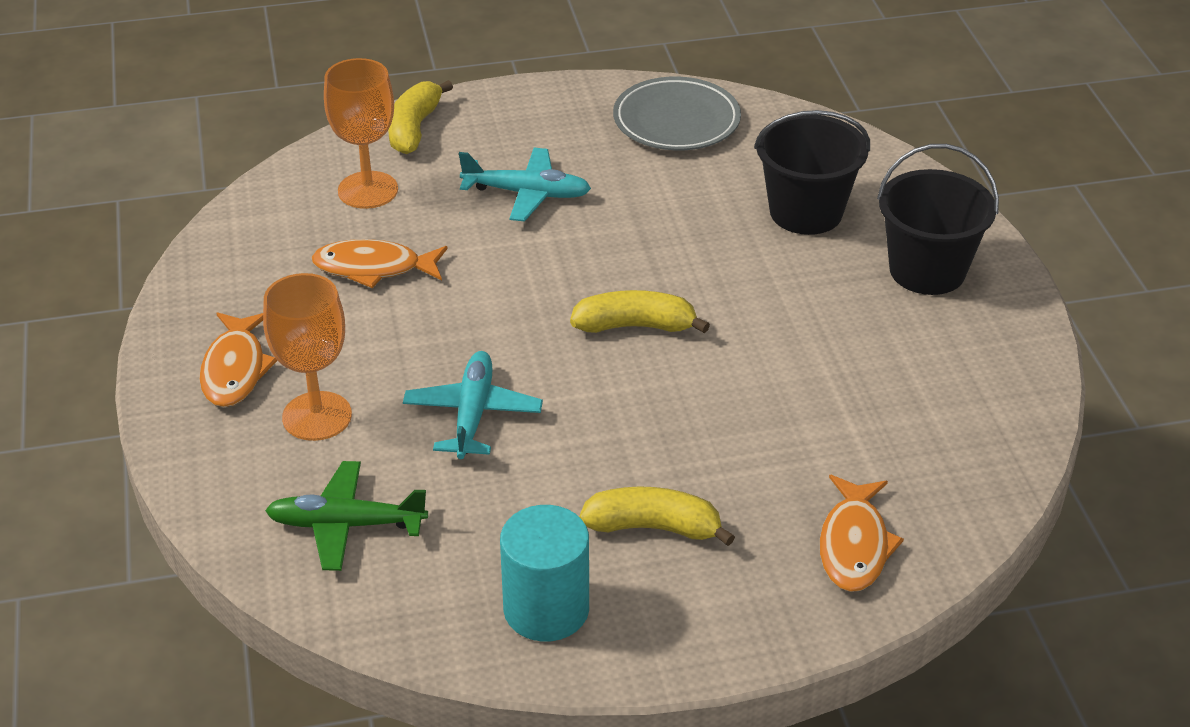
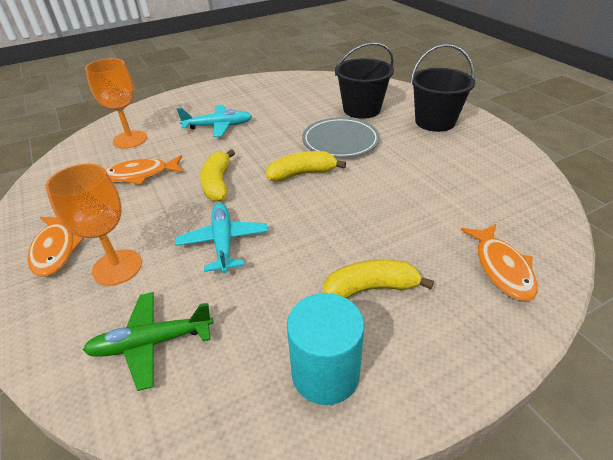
camera: 15 degrees left, 0 degrees up
(414, 128) = (150, 110): yellow banana -> yellow banana (218, 183)
(676, 120) = (281, 87): grey plate -> grey plate (340, 141)

